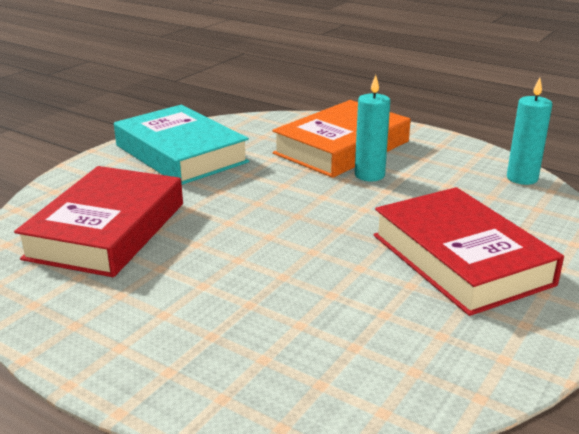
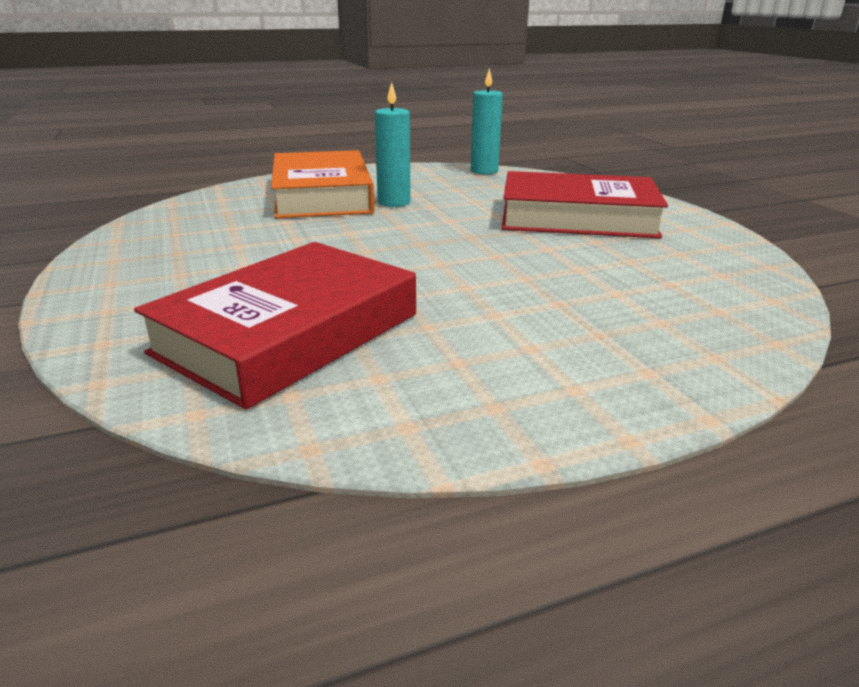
camera: 55 degrees left, 0 degrees up
(107, 230) = (289, 333): red book -> red book turned 75 degrees clockwise
(181, 154) = (177, 251): turquoise book -> none

